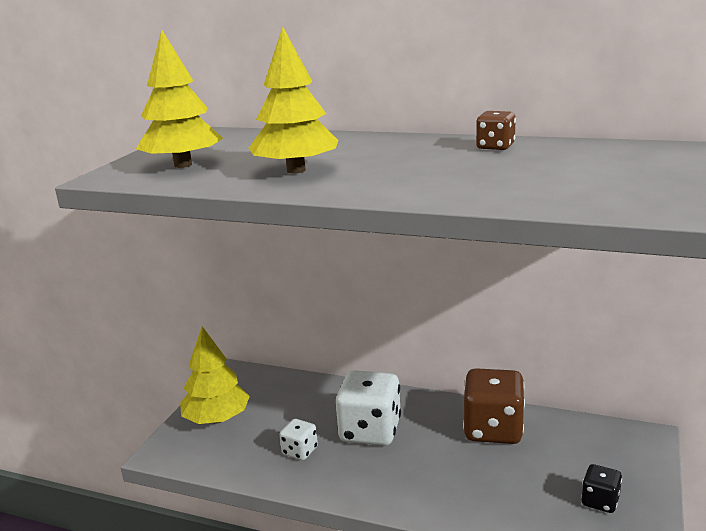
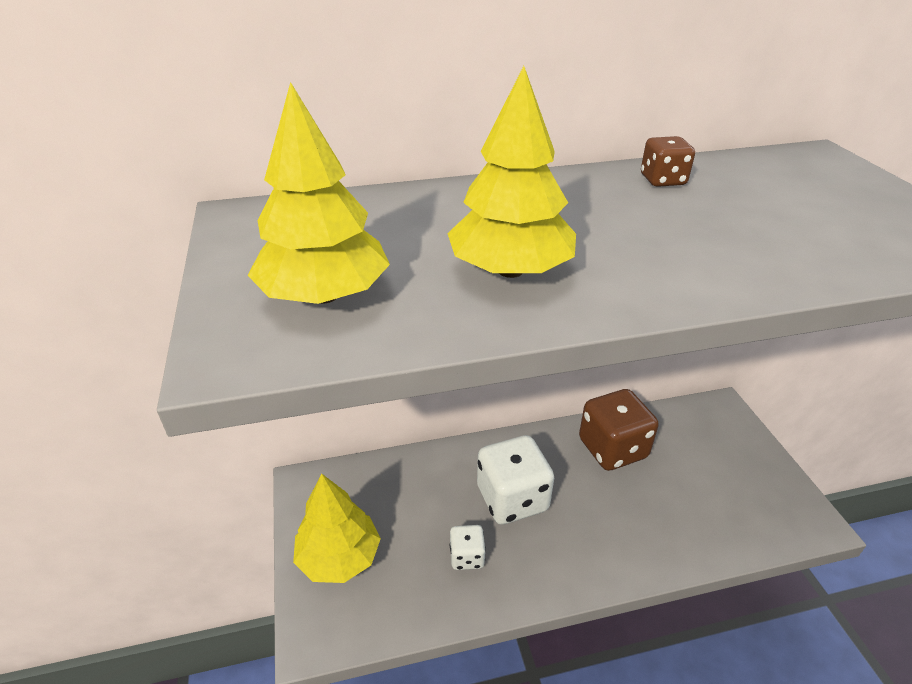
camera: 35 degrees left, 15 degrees up
(600, 501) = (748, 488): black dice -> none

